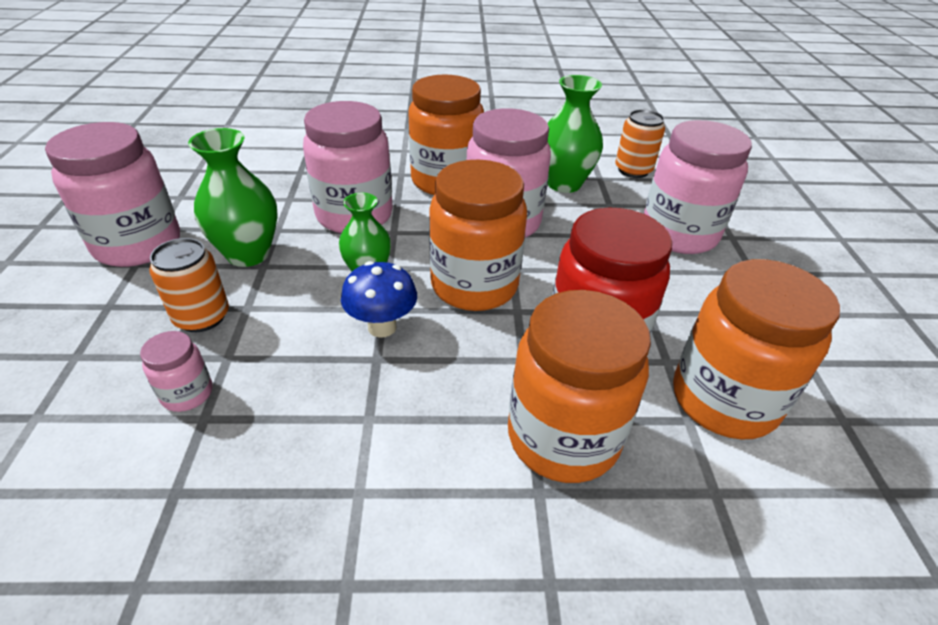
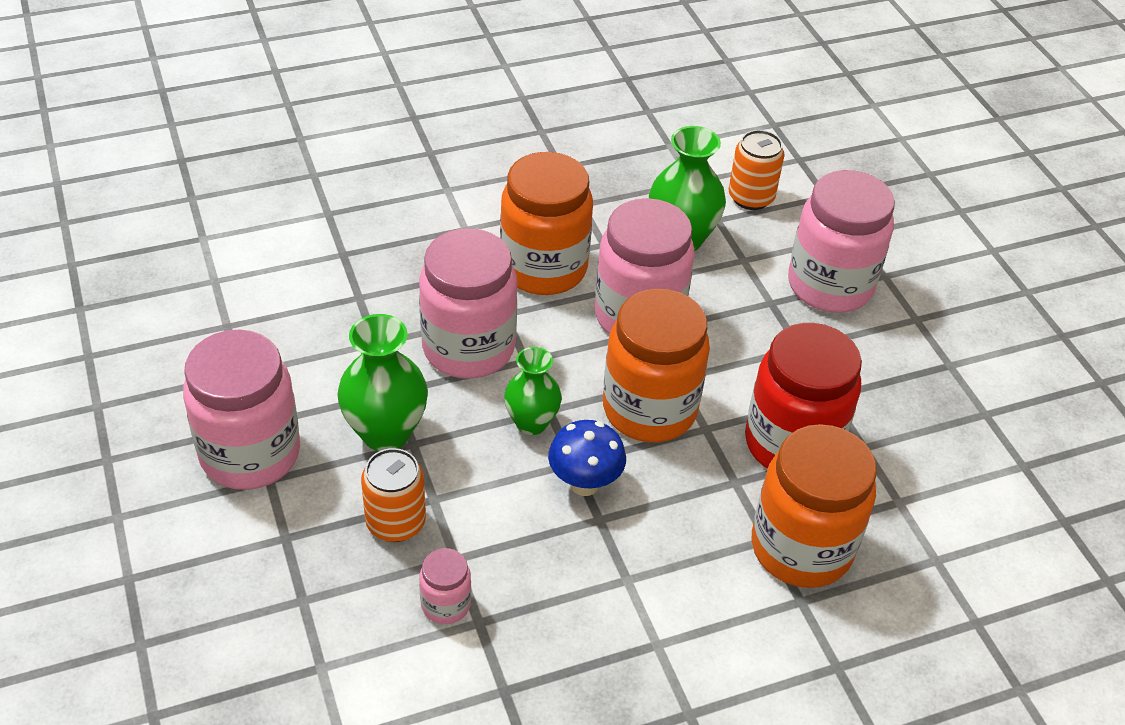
camera: 20 degrees left, 5 degrees up
(724, 400) = (923, 474): orange jar -> none

